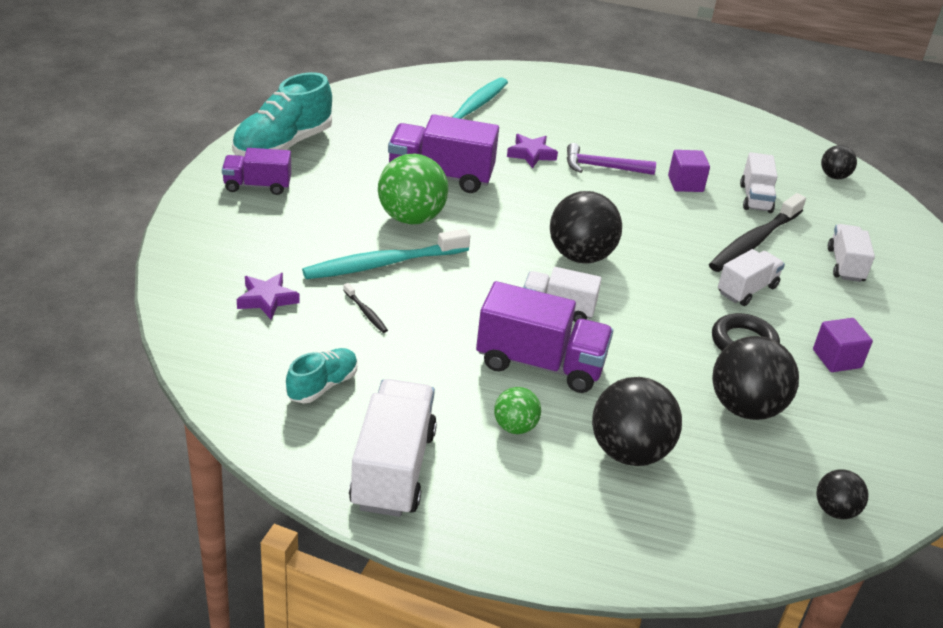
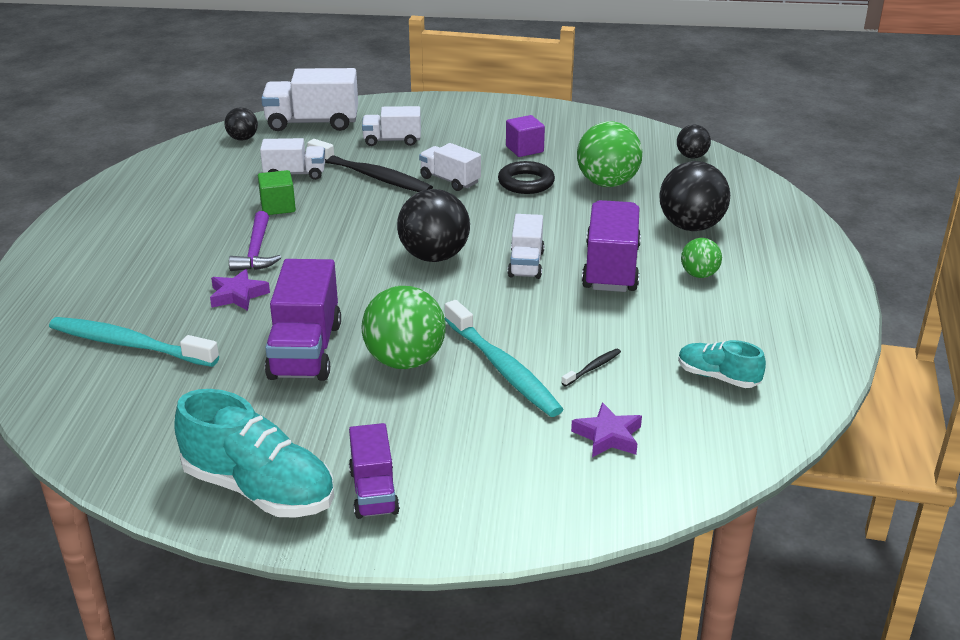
camera: 95 degrees left, 5 degrees down
(393, 469) = (791, 326): white truck -> white truck (312, 123)
(685, 184) = (278, 207): purple cube -> green cube
(745, 408) = (607, 183): black ball -> green ball

